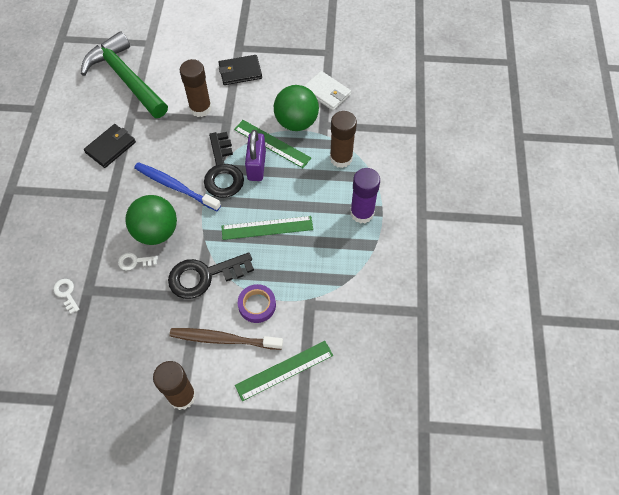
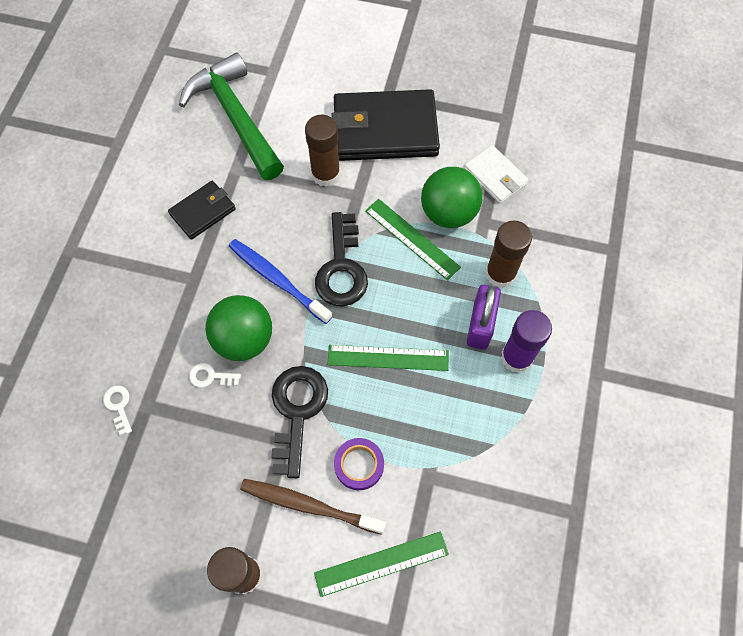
camera: 10 degrees right, 5 degrees up
(204, 276) = (297, 412): black key -> black key turned 105 degrees clockwise
(240, 72) = (385, 130): black wallet -> black wallet, size x1.93
(256, 166) = (387, 267): purple padlock -> purple padlock (480, 325)

